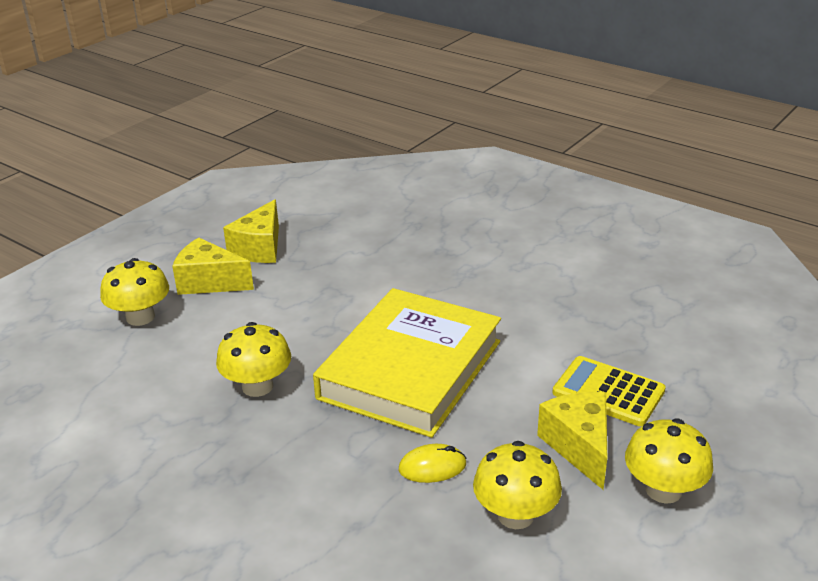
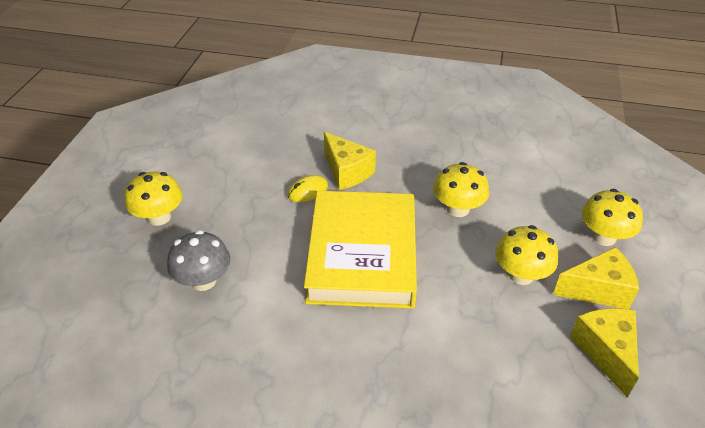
camera: 155 degrees right, 10 degrees up
(515, 515) = (247, 179): yellow mushroom -> yellow mushroom (521, 275)
(579, 446) = (218, 230): yellow cheese -> yellow cheese (347, 171)
(608, 392) = (203, 280): yellow calculator -> grey mushroom

